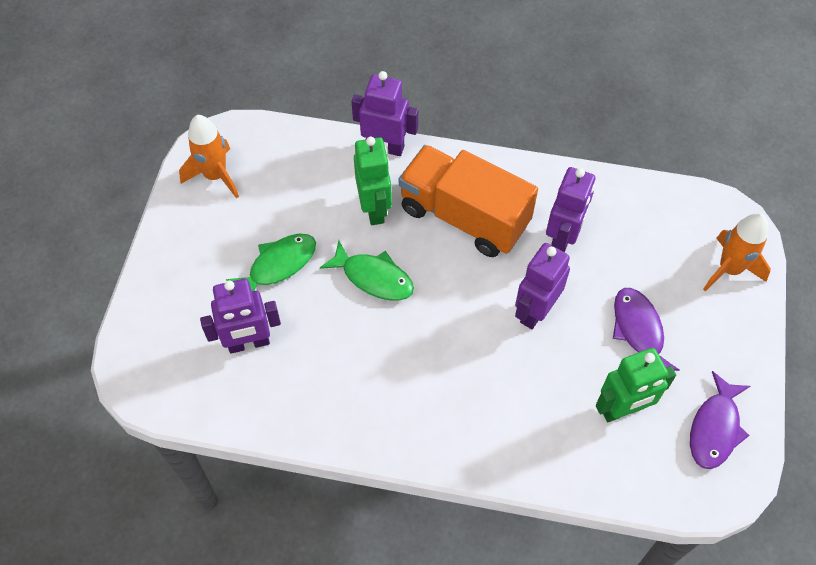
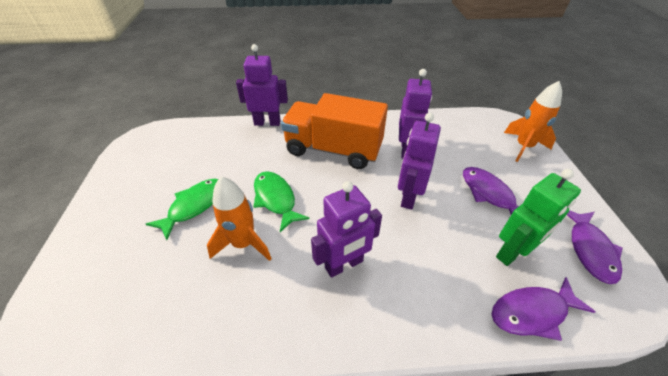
camera: 15 degrees left, 15 degrees down
(215, 176) = (140, 158): orange rocket -> orange rocket (243, 243)
(249, 343) = (168, 273): purple robot -> purple robot (344, 265)
(374, 277) = (275, 199): green fish -> green fish turned 135 degrees counterclockwise
(375, 209) = (267, 156): green robot -> none
(606, 474) = (532, 312): none -> purple fish

